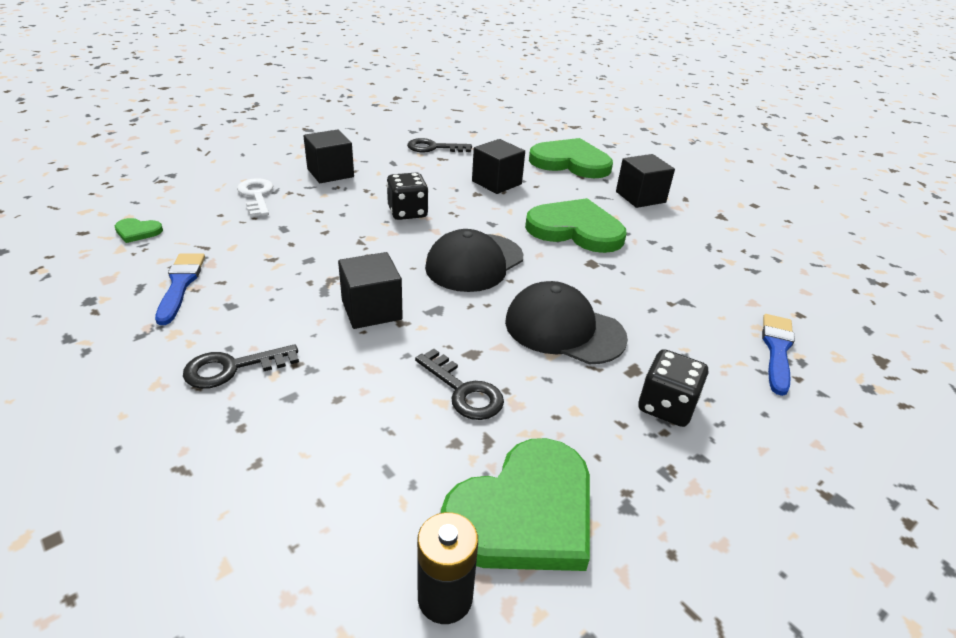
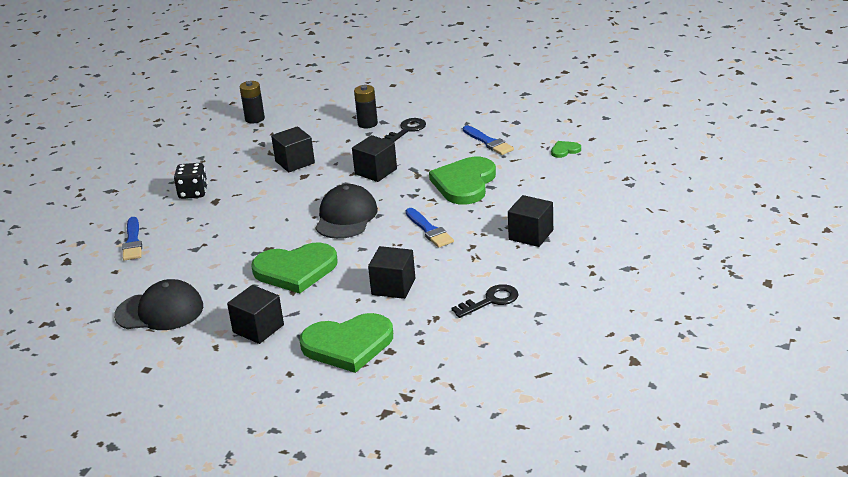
camera: 155 degrees right, 5 degrees down
(256, 196) = (546, 196): white key -> none
(262, 423) = (367, 124): none -> black battery
(407, 212) = (429, 230): black dice -> blue brush
(463, 391) = (295, 162): black key -> black cube
(524, 512) = (241, 142): green heart -> green heart (464, 183)
(564, 329) = (263, 204): black cap -> black cap (160, 311)

